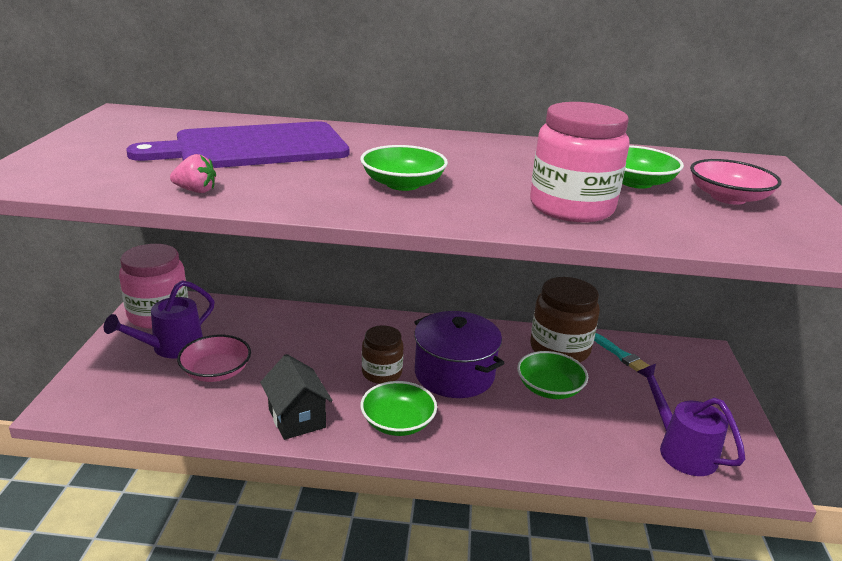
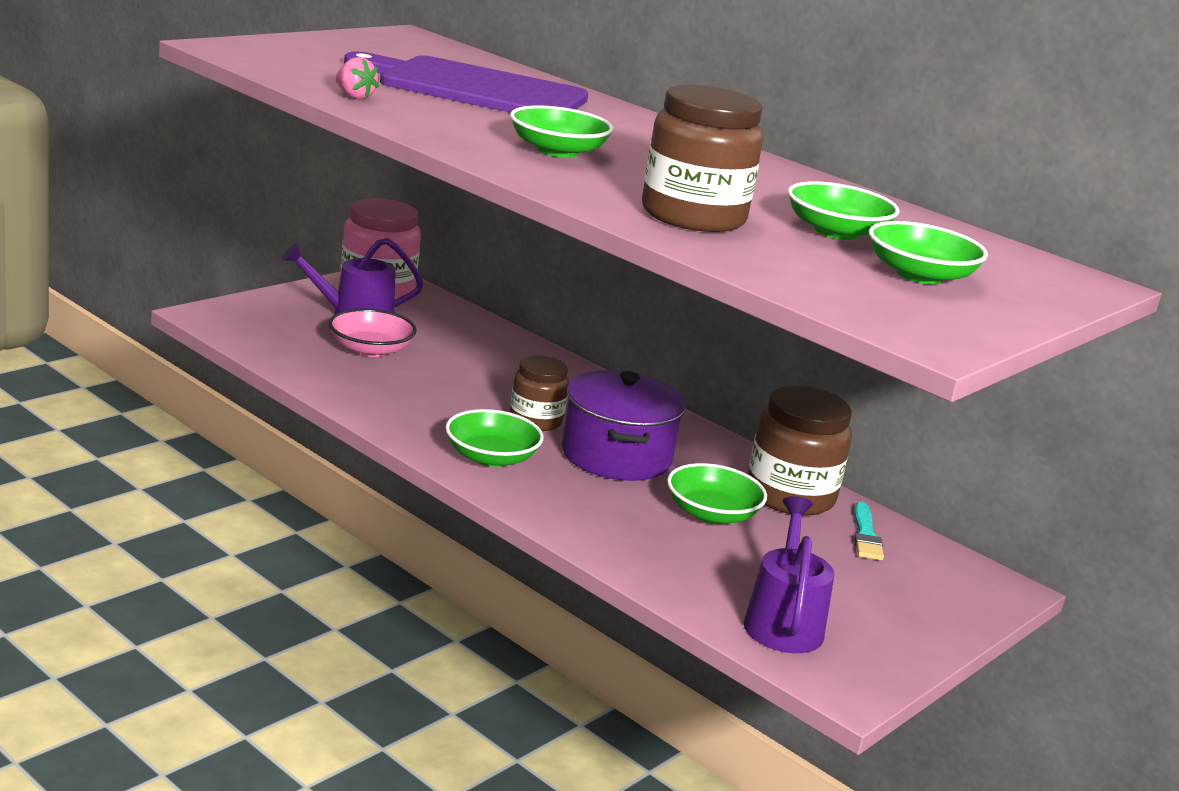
camera: 35 degrees right, 5 degrees down
(297, 418) = (396, 411): black house -> none
(571, 207) = (693, 216): pink jar -> brown jar
(728, 197) = (919, 275): pink bowl -> green bowl

